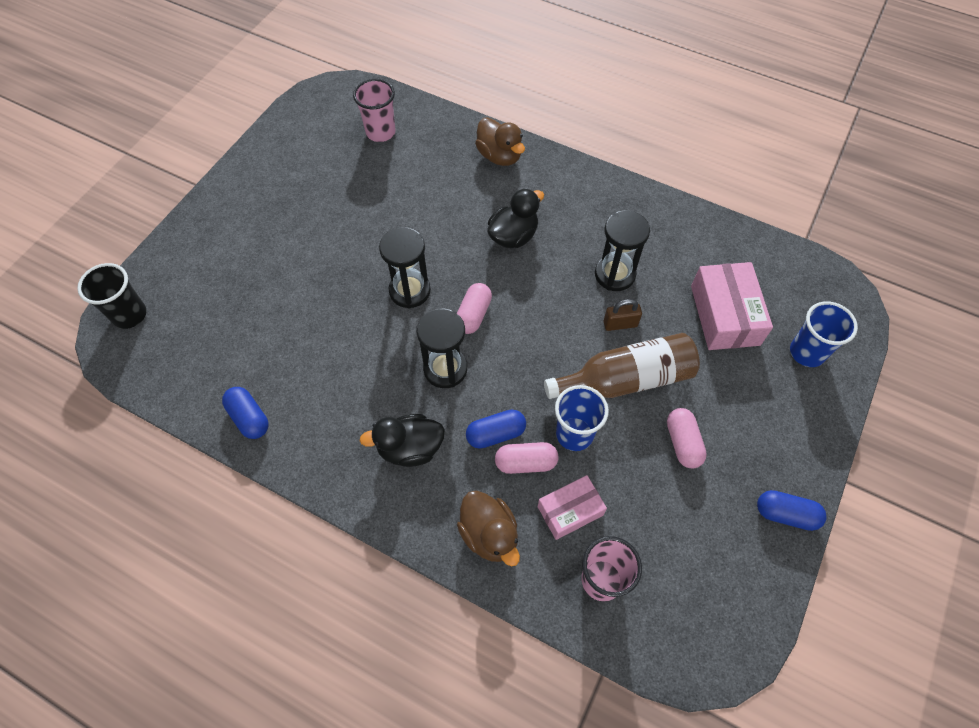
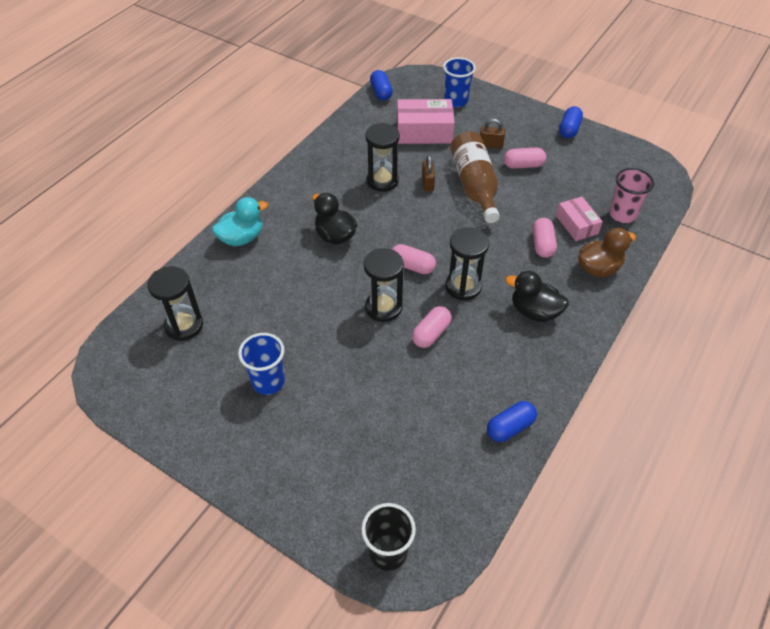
camera: 85 degrees left, 10 degrees down
(374, 338) = (431, 333): none -> pink capsule
(380, 132) = (184, 326): pink cup -> black hourglass
(410, 448) = (534, 311): black duck -> black duck turned 120 degrees clockwise
(496, 434) = (520, 259): blue capsule -> blue capsule (381, 92)
(499, 156) = (242, 238): brown duck -> turquoise duck
(574, 434) = (518, 217): blue cup -> blue cup (268, 382)
(717, 399) = (490, 145): none -> brown padlock

